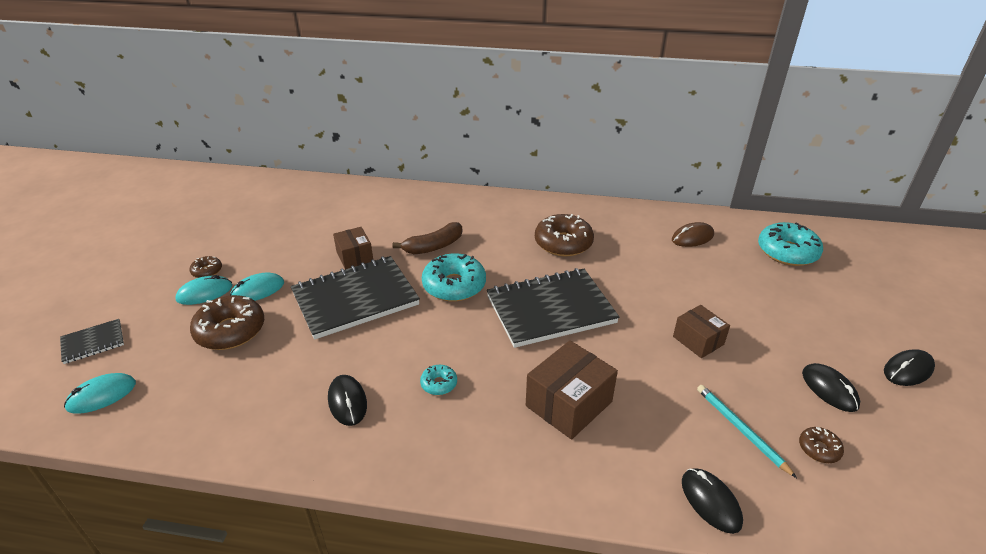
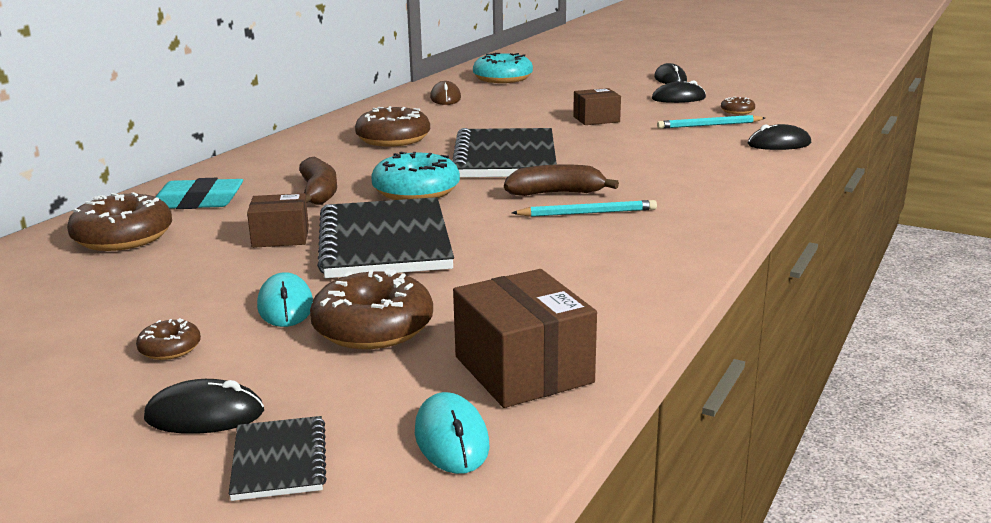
camera: 70 degrees left, 15 degrees down
(204, 293) = (239, 350): turquoise mouse -> none
(342, 206) = (123, 237): none -> brown donut
(347, 402) = (587, 258): black mouse -> black mouse (204, 415)
(402, 209) = (198, 202): none -> turquoise eraser
(439, 384) = (587, 213): turquoise donut -> turquoise pencil
(477, 357) = (556, 193): none -> brown banana
(568, 404) = (650, 168): brown box -> brown box (523, 369)

